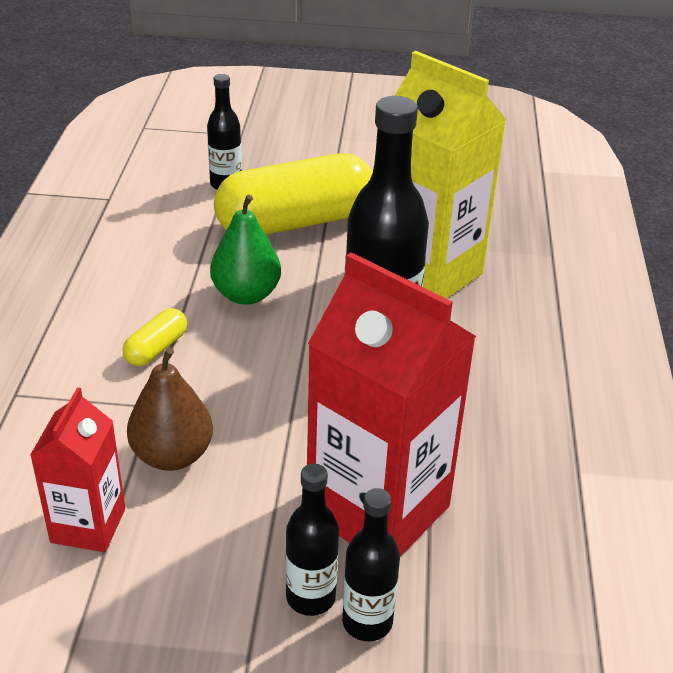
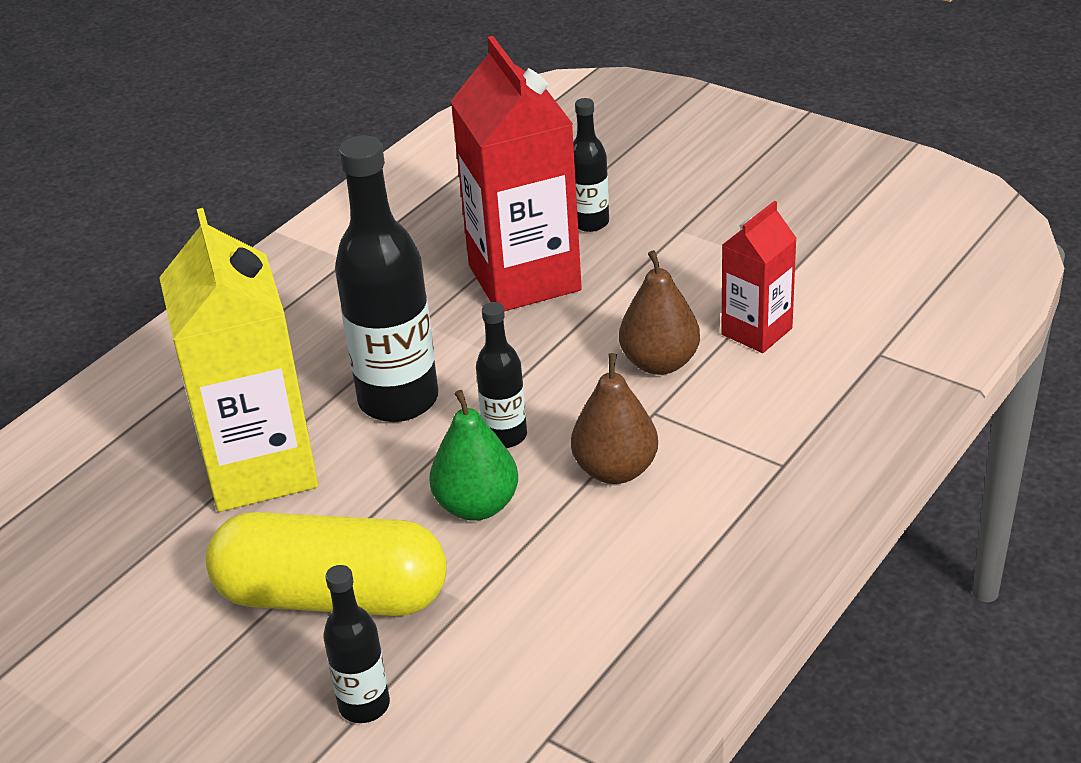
camera: 145 degrees left, 0 degrees up
(156, 348) = (615, 470): yellow capsule -> brown pear
(310, 597) = (617, 244): black bottle -> black bottle (505, 436)

